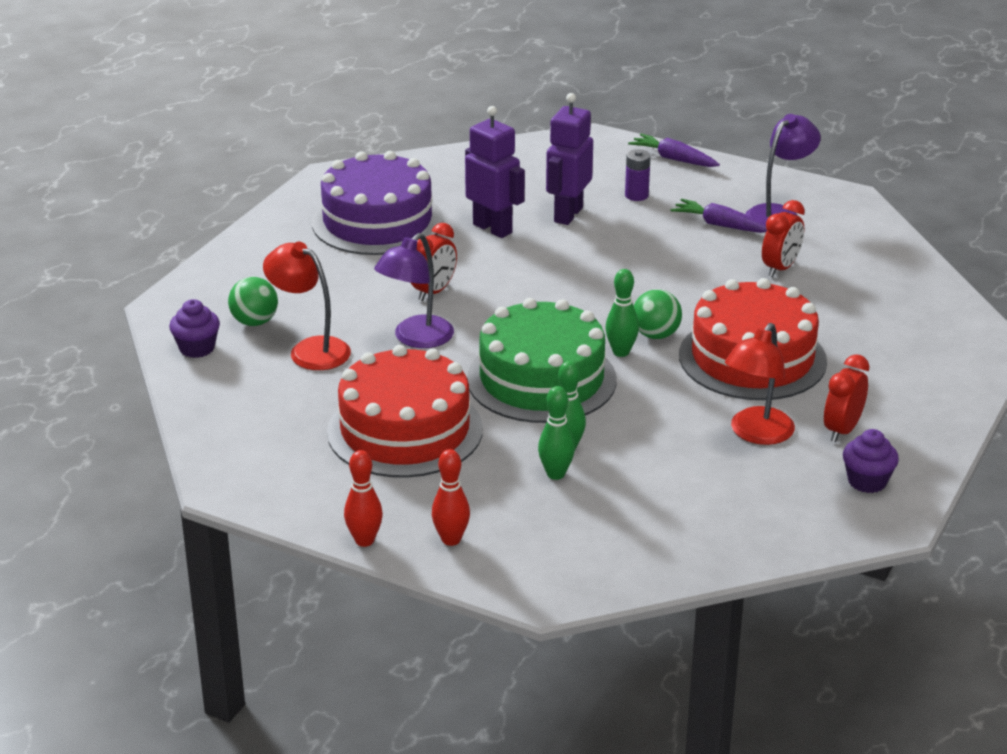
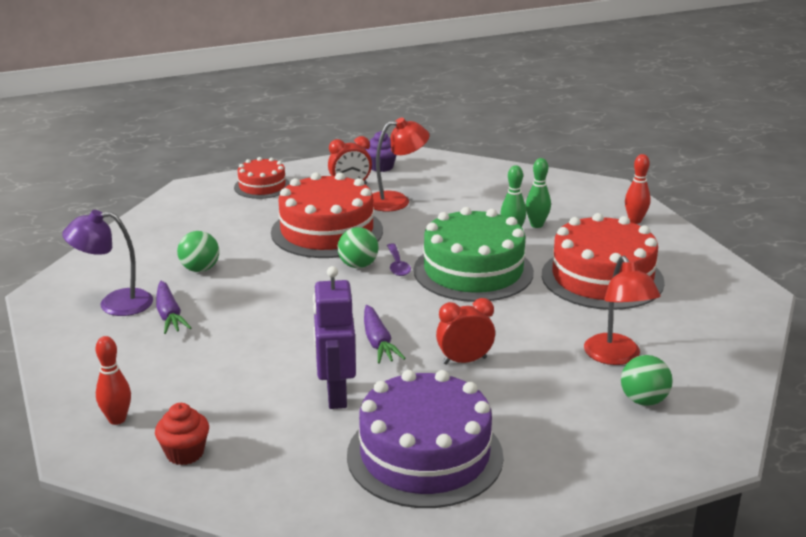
camera: 140 degrees left, 5 degrees down
(197, 348) = (714, 398): purple cupcake -> none
(364, 540) = (687, 237): red bowling pin -> red bowling pin (117, 419)
(416, 339) = (524, 331): purple lamp -> none
(532, 162) = (185, 453): none -> red cupcake
(567, 214) = (256, 379): purple robot -> none
(621, 352) = (397, 265): green bowling pin -> purple spoon
(636, 195) = (172, 369): purple battery -> none
(674, 159) = (73, 390): purple carrot -> purple carrot (378, 342)
(780, 268) = (200, 269): red clock -> green ball
(928, 382) = (262, 186): none -> red cake

